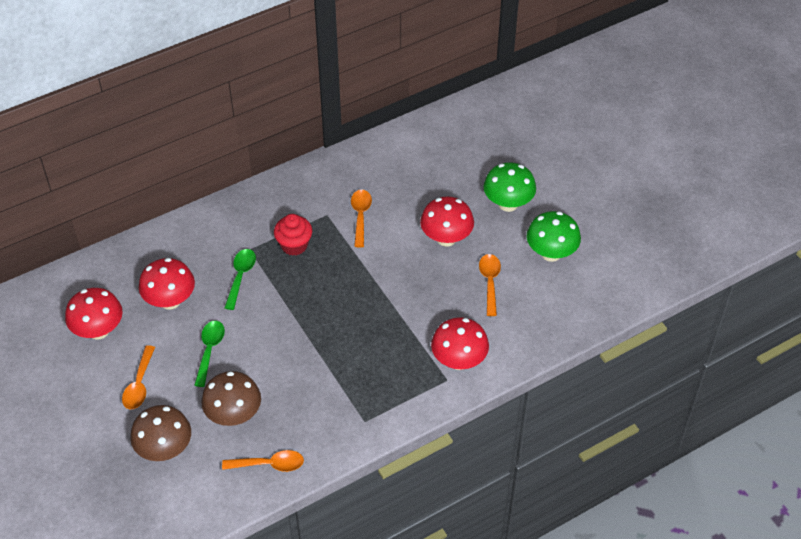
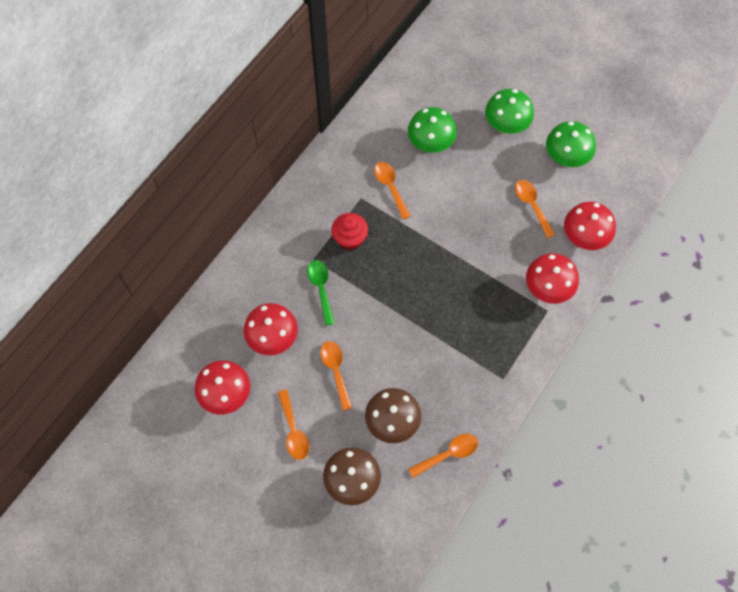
camera: 25 degrees left, 15 degrees up
(209, 350) = (335, 371): green spoon -> orange spoon
(423, 193) = (430, 144): none -> green mushroom
(446, 238) = (474, 179): red mushroom -> red mushroom (584, 238)

